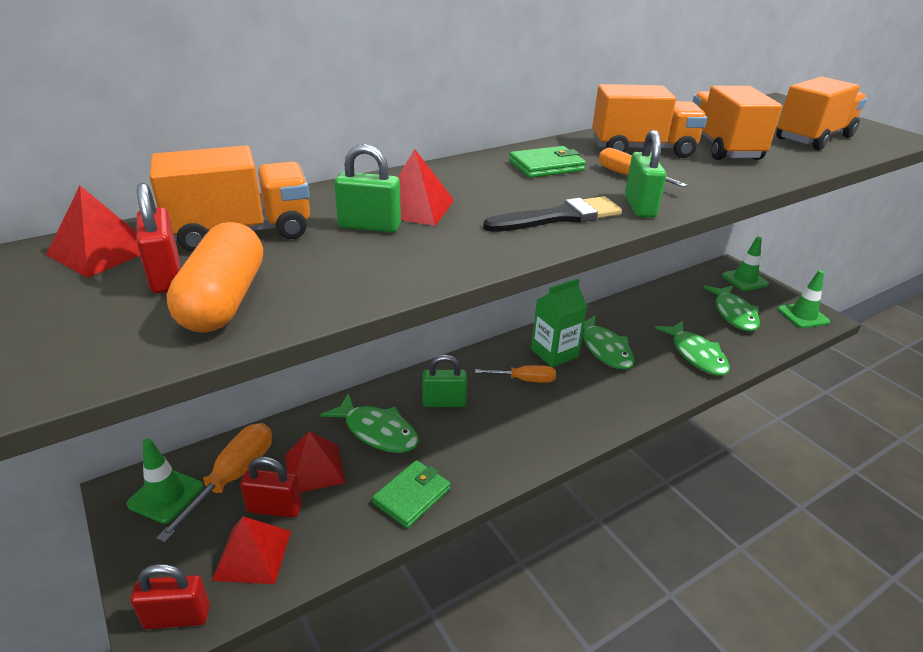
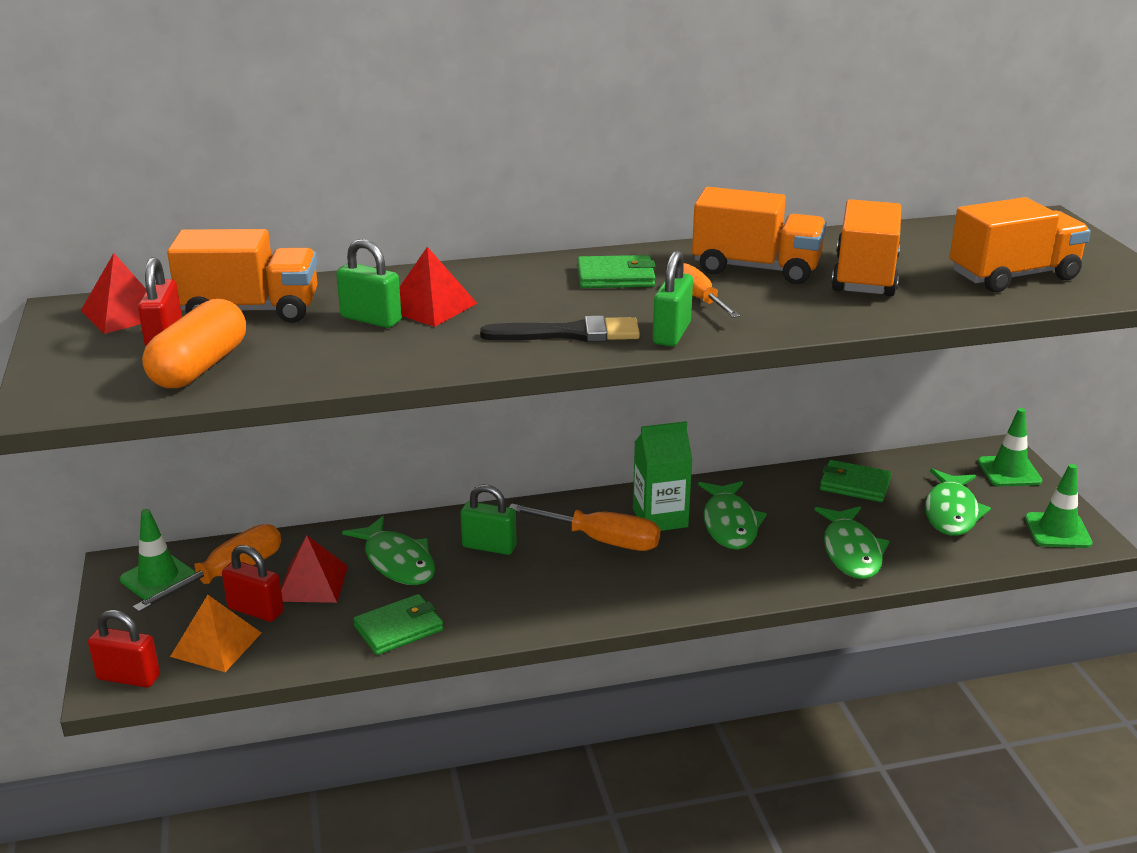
camera: 20 degrees right, 5 degrees down
(253, 554) = (216, 644): red pyramid -> orange pyramid
(525, 380) = (601, 540): orange screwdriver -> orange screwdriver, size x1.54
(663, 305) = (855, 485): none -> green wallet

